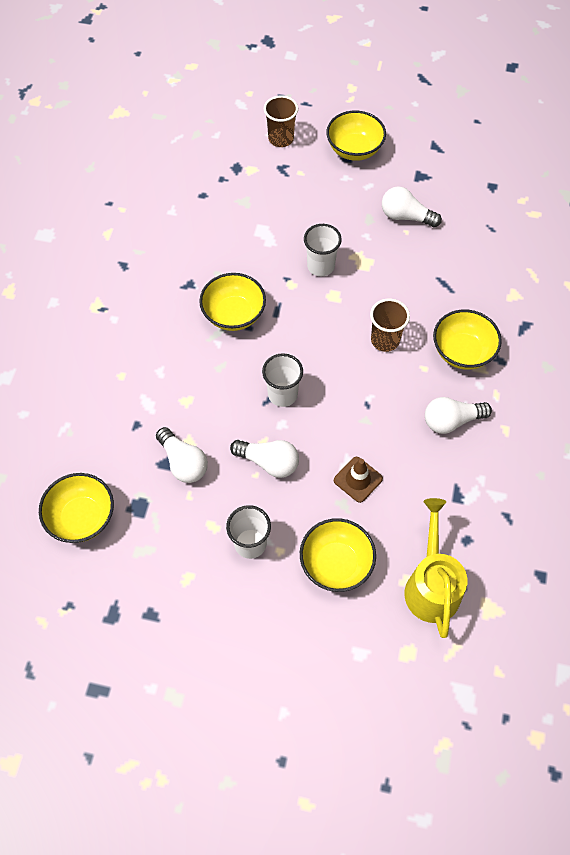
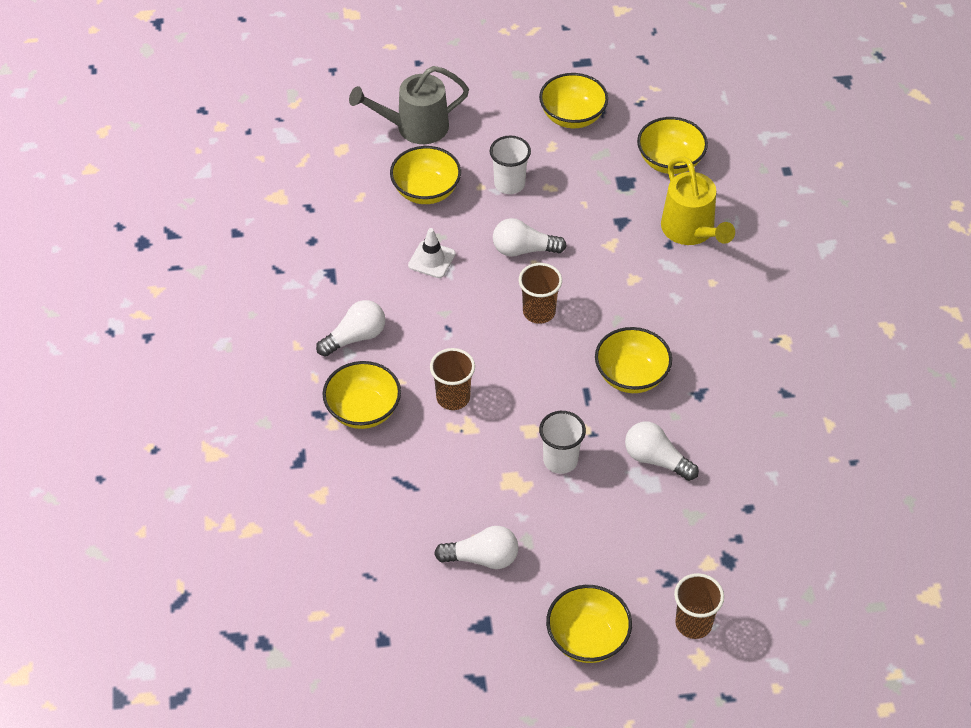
camera: 160 degrees right, 10 degrees down
(147, 611) = (572, 116): none -> yellow bowl
(183, 462) = (605, 227): white light bulb -> white light bulb (656, 459)
(282, 394) = (539, 312): white cup -> brown cup
(320, 656) = (414, 127): none -> grey watering can
(358, 479) = (431, 260): brown traffic cone -> white traffic cone
(431, 584) = (335, 199): yellow watering can -> yellow watering can (691, 231)

